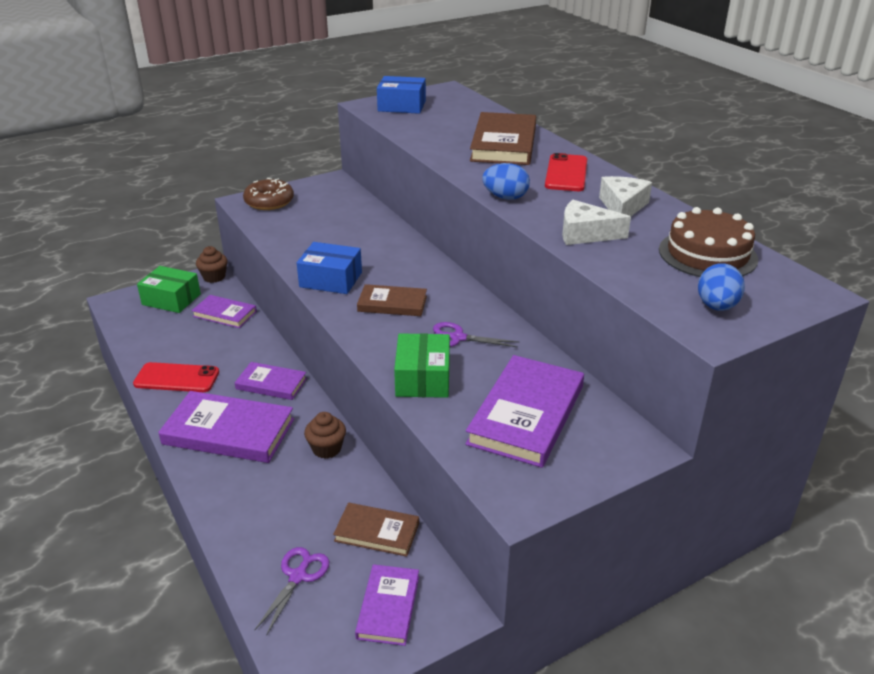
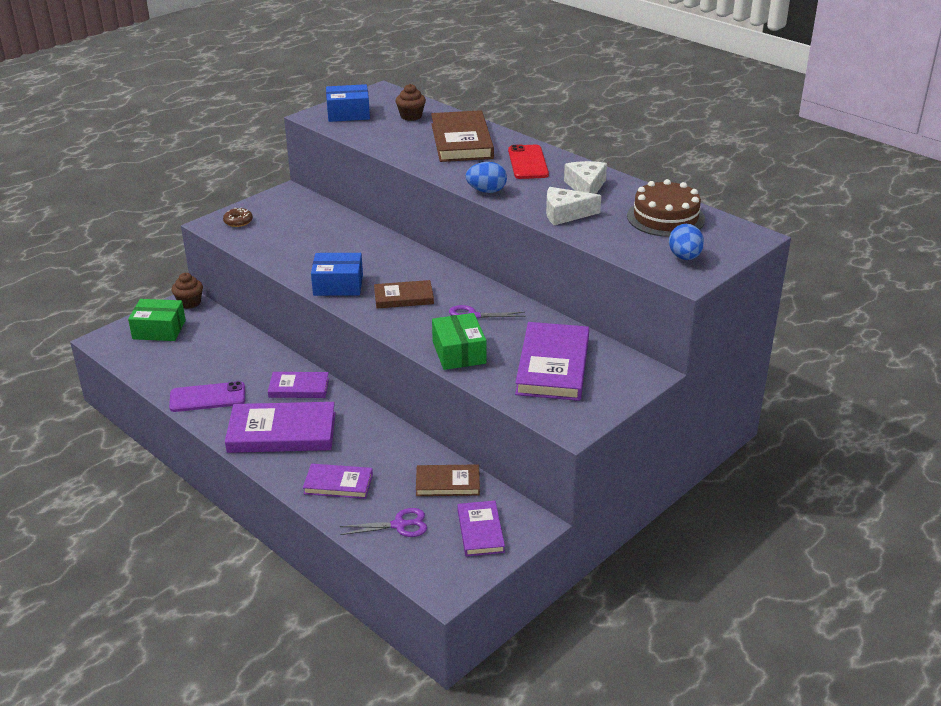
camera: 15 degrees left, 0 degrees up
(176, 378) = (207, 397): red phone -> purple phone
(225, 314) = (220, 335): purple book -> purple book (338, 484)
(269, 202) = (238, 221): brown donut -> brown donut, size x0.60
(298, 576) = (399, 525): purple scissors -> purple scissors turned 75 degrees clockwise
(326, 449) = (375, 430): brown cupcake -> brown cupcake (411, 116)

